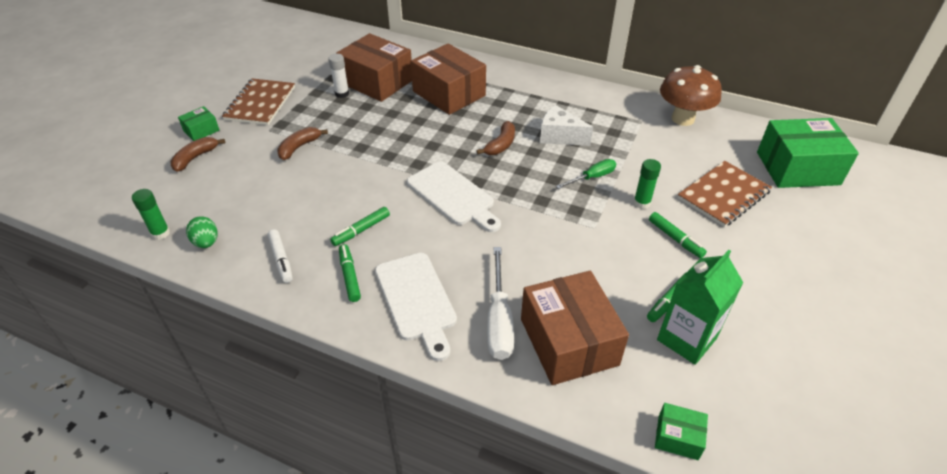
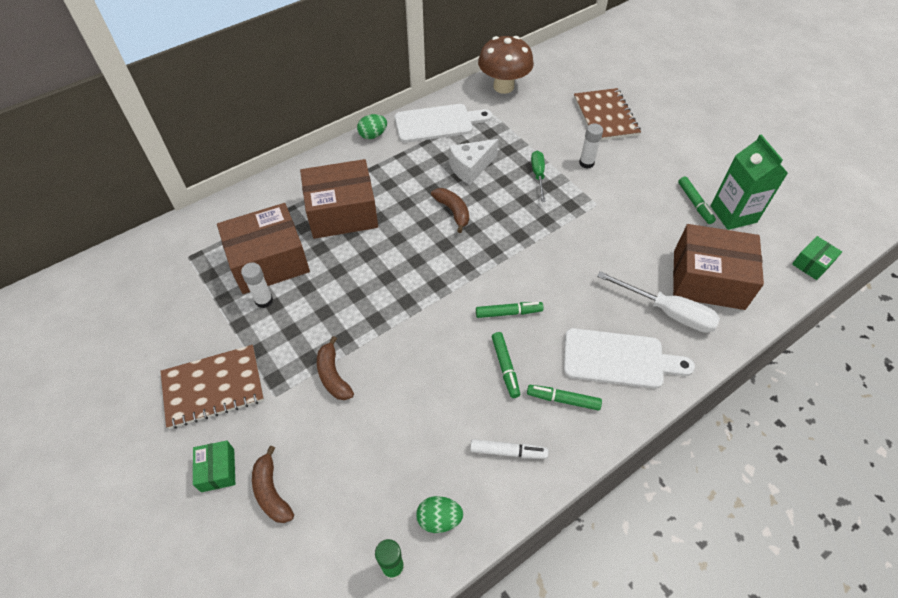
camera: 60 degrees left, 10 degrees up
(260, 103) = (213, 387): brown notebook -> brown notebook turned 60 degrees counterclockwise
(453, 196) = (501, 277): white cutting board -> white cutting board (438, 123)
(542, 76) = (373, 135): none -> green egg
(642, 203) = (586, 163): green glue stick -> white glue stick
(675, 239) = (635, 166): green marker -> green marker (508, 313)
(797, 168) = (601, 65): green box -> none

